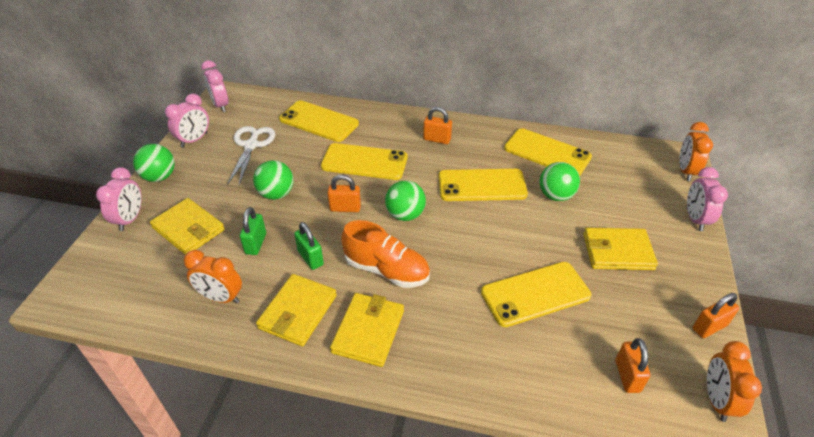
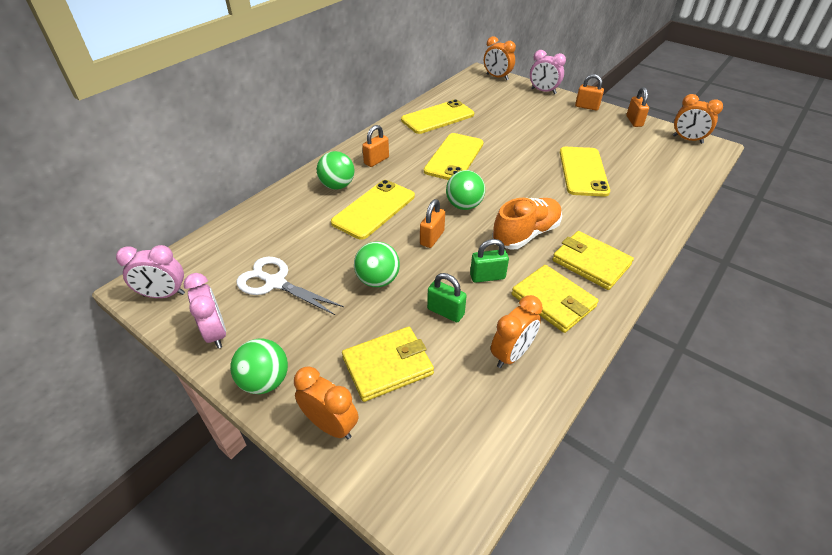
camera: 65 degrees left, 0 degrees up
(130, 219) = (330, 425): pink clock -> orange clock
(318, 121) = (280, 222): yellow phone -> none
(556, 195) = (488, 130): green ball -> green ball (337, 186)
(617, 251) = (558, 127): yellow wallet -> none
(627, 376) = (664, 161): orange padlock -> orange padlock (587, 107)

